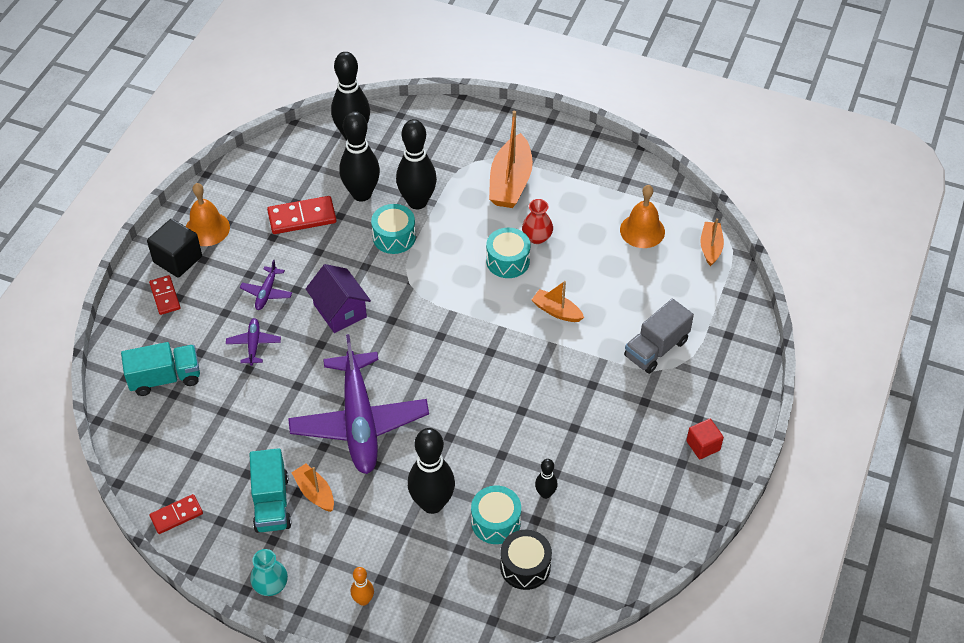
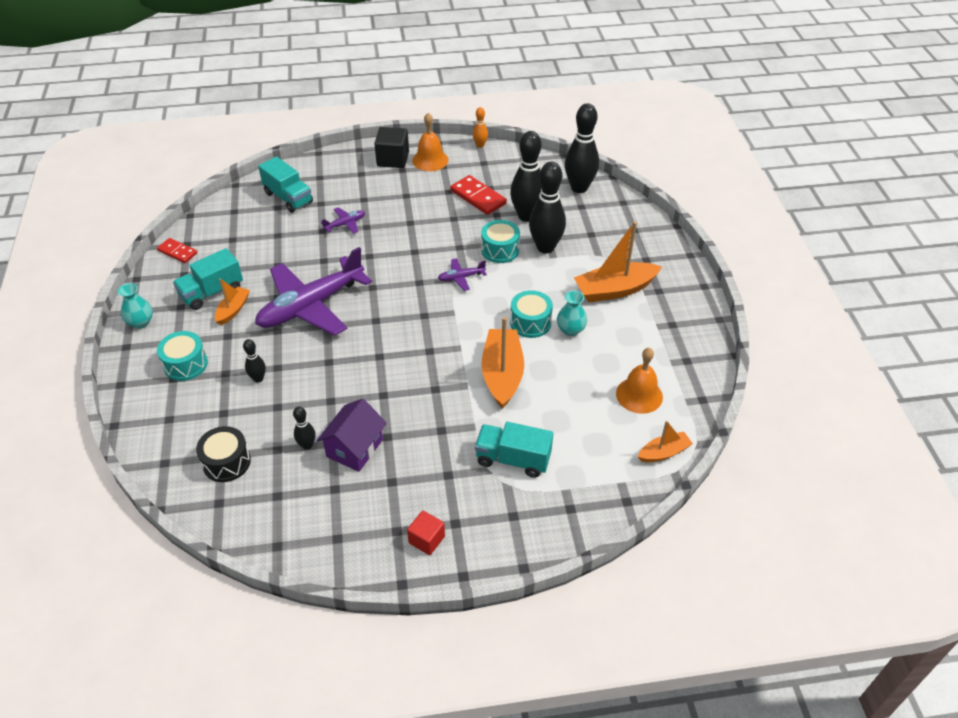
camera: 60 degrees right, 5 degrees down
(165, 296) = (357, 168): red domino -> none
(266, 292) = (396, 210): purple plane -> purple plane (461, 277)
(340, 311) = (407, 252): purple house -> purple house (354, 448)
(363, 600) = (149, 377): orange bowling pin -> orange bowling pin (480, 145)
(432, 503) = (258, 378): black bowling pin -> black bowling pin, size x0.48
(496, 522) = (261, 425): turquoise drum -> turquoise drum (185, 364)
(537, 237) = (570, 330): red vase -> turquoise vase
(556, 311) = (502, 374): orange boat -> orange boat, size x1.81
(656, 349) = (513, 459): grey truck -> turquoise truck

